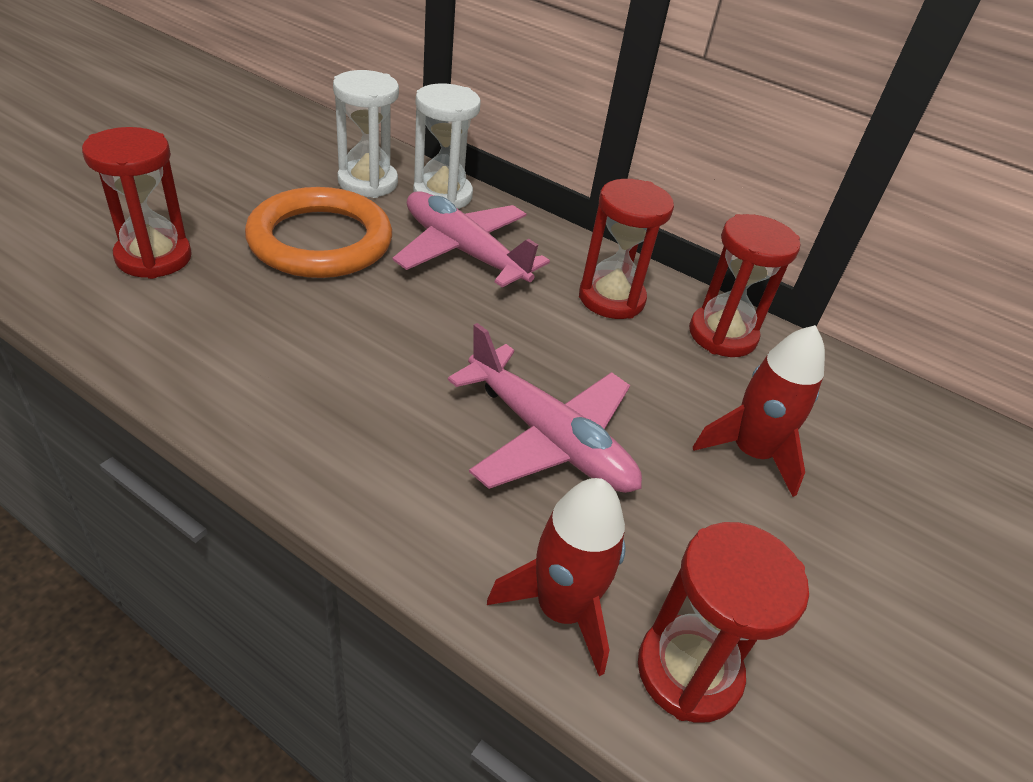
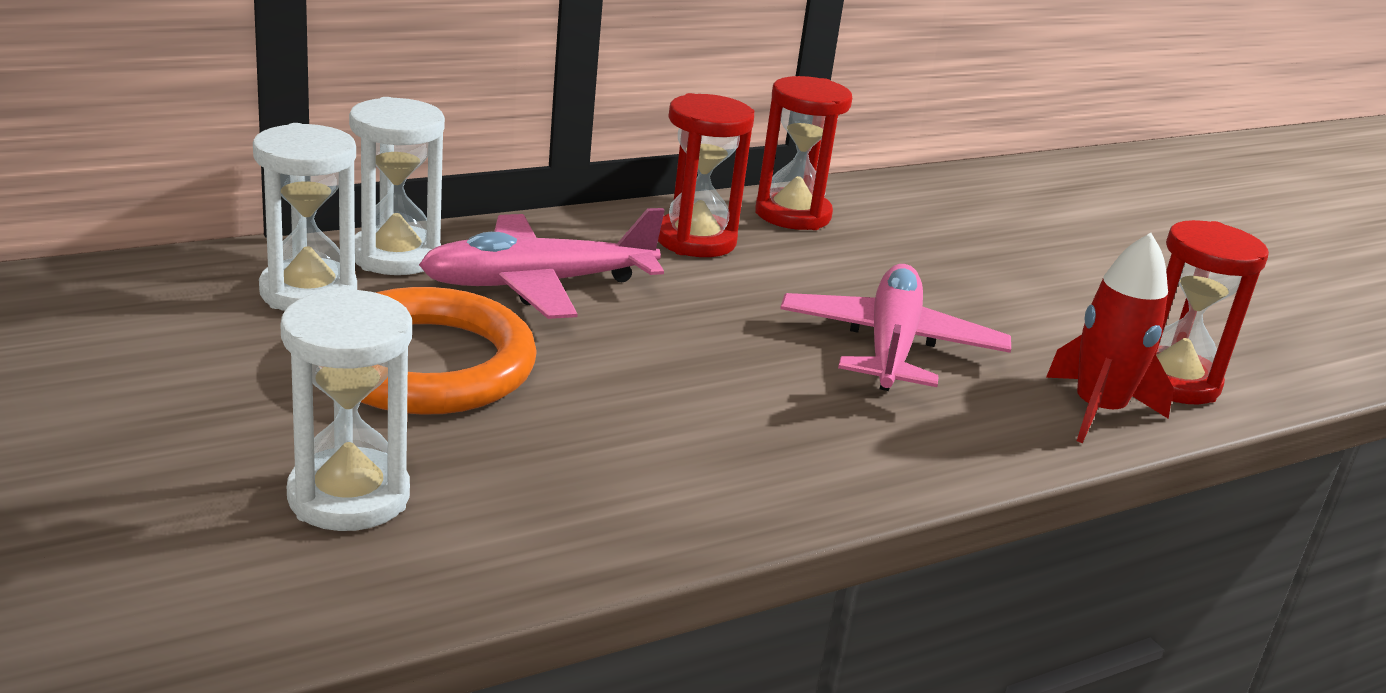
camera: 60 degrees left, 15 degrees down
(154, 257) = (349, 497): red hourglass -> white hourglass
(549, 438) = (890, 346): pink plane -> pink plane turned 60 degrees counterclockwise
(751, 452) = (956, 267): red rocket -> none

